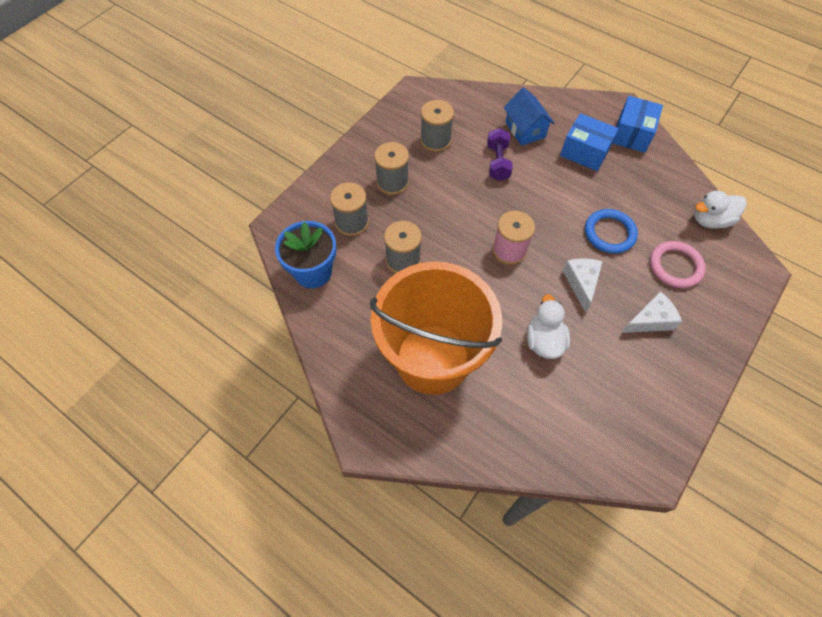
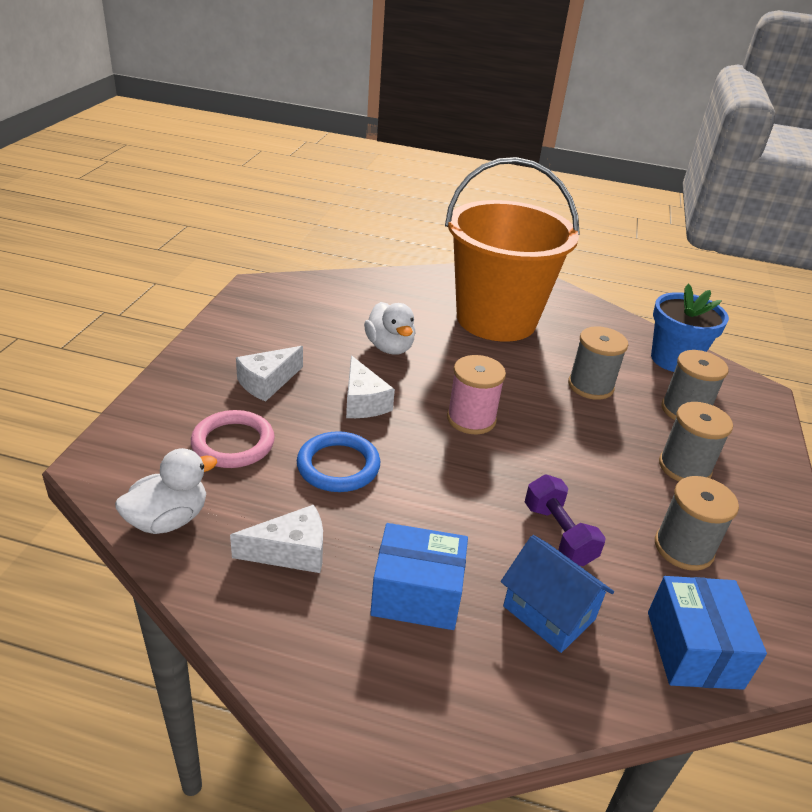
camera: 155 degrees right, 25 degrees down
(632, 134) = (329, 664): blue box -> blue box (693, 649)
(644, 186) = (291, 552): none -> white cheese

